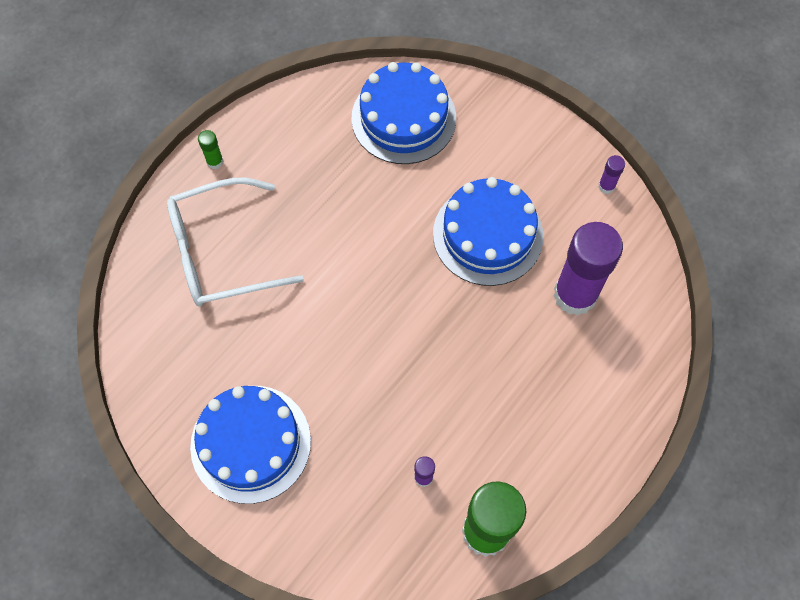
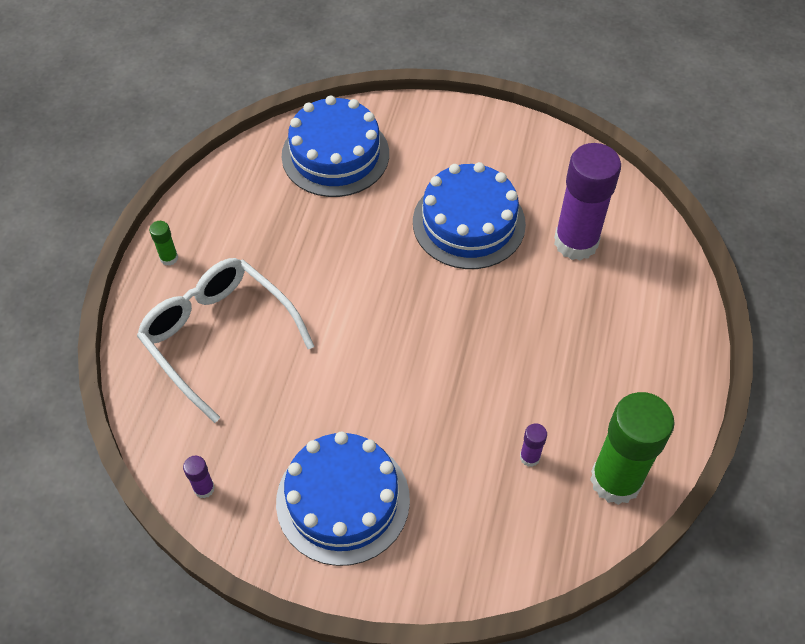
camera: 25 degrees left, 10 degrees down
(221, 252) = (218, 336): white glasses -> white glasses turned 90 degrees clockwise
(606, 186) = (550, 144): purple glue stick -> purple glue stick (204, 488)

